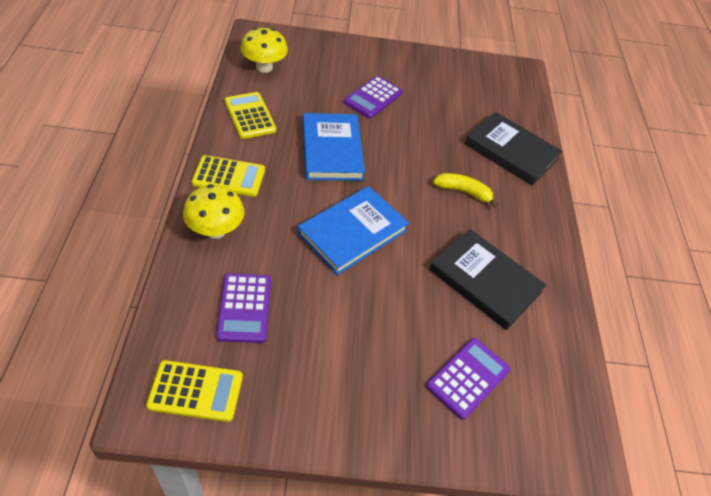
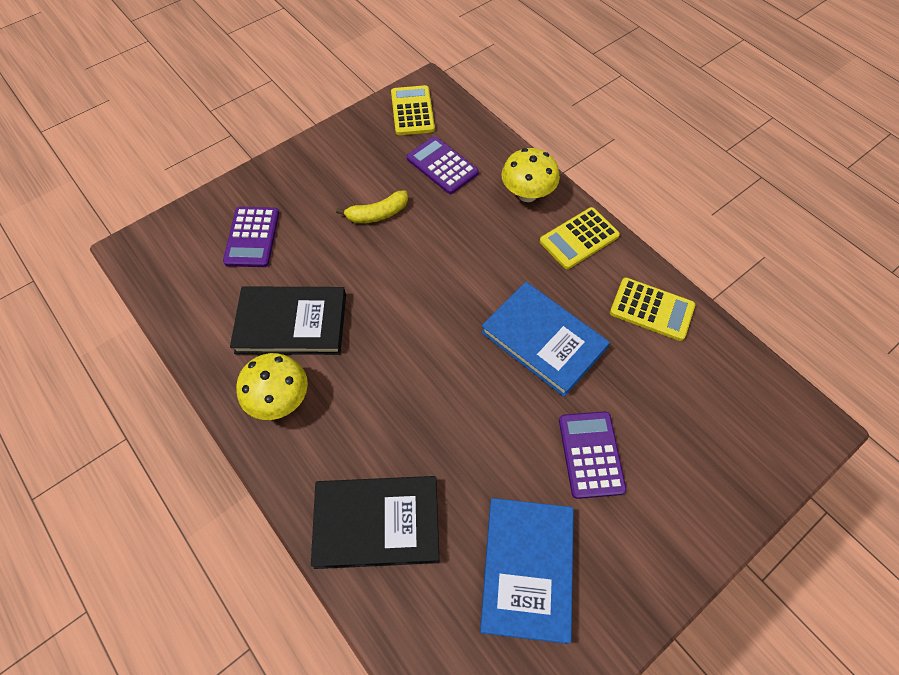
camera: 145 degrees right, 10 degrees up
(196, 391) = (412, 111): yellow calculator -> yellow calculator turned 120 degrees clockwise
(264, 67) = (732, 383): yellow mushroom -> yellow mushroom (280, 399)
(352, 232) = (435, 275): blue book -> blue book (527, 569)
(463, 192) = (382, 406): yellow banana -> yellow banana (377, 214)

